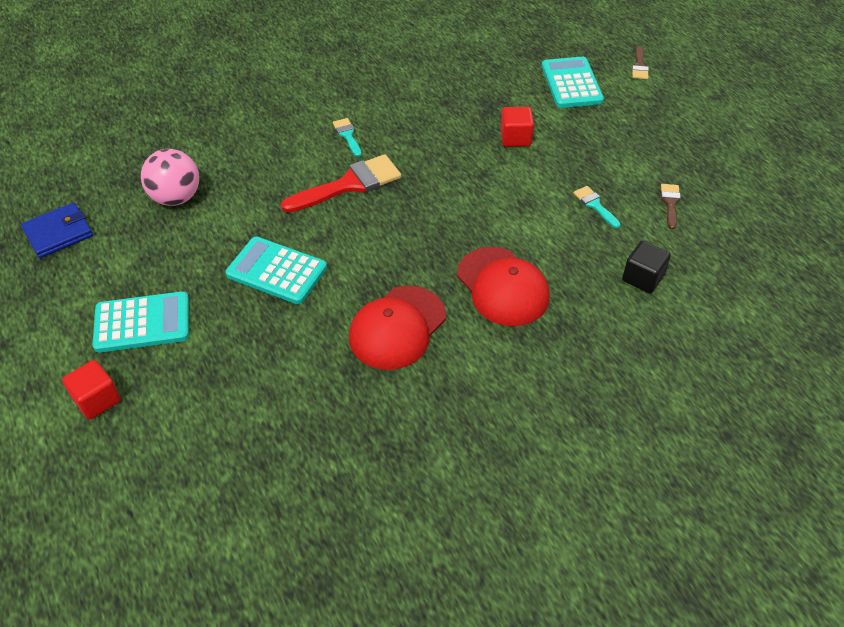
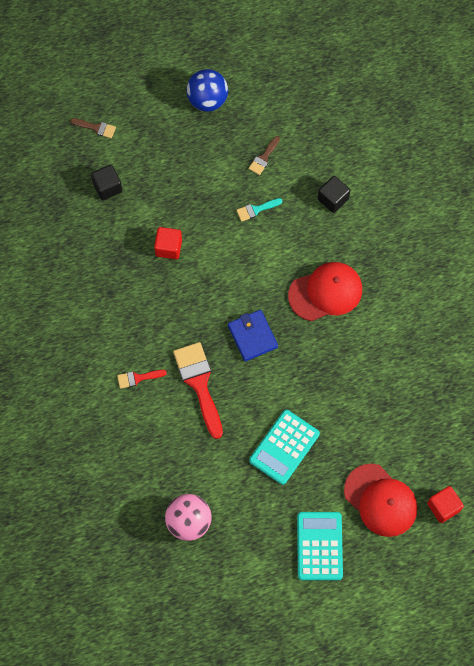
camera: 80 degrees left, 20 degrees up
(58, 233) = (213, 616): blue wallet -> blue wallet (252, 336)
(97, 400) = (384, 575): red cube -> red cube (443, 507)
(347, 135) = (138, 378): turquoise brush -> red brush
(397, 327) = (351, 369): red cap -> red cap (380, 500)
(571, 83) = (107, 187): turquoise calculator -> black cube
(670, 203) = (264, 158): brown brush -> brown brush turned 75 degrees counterclockwise
(722, 145) = (207, 100): none -> blue ball

